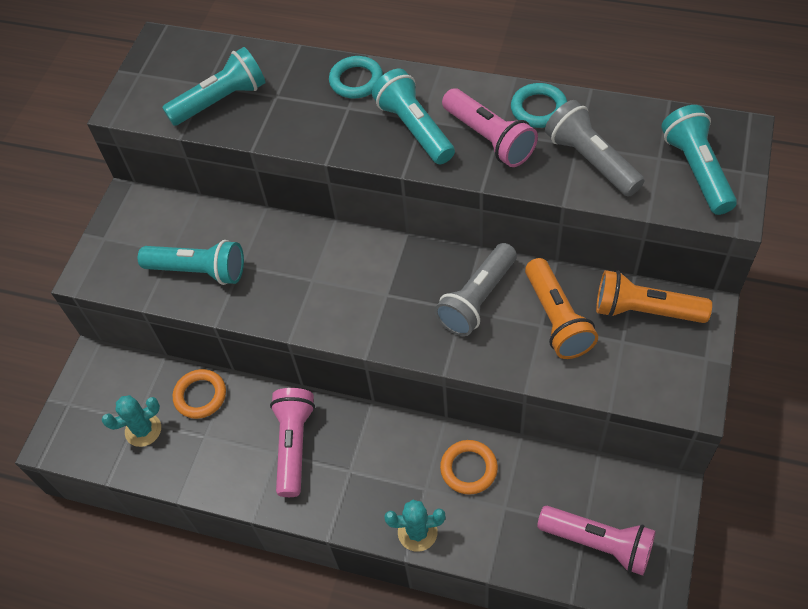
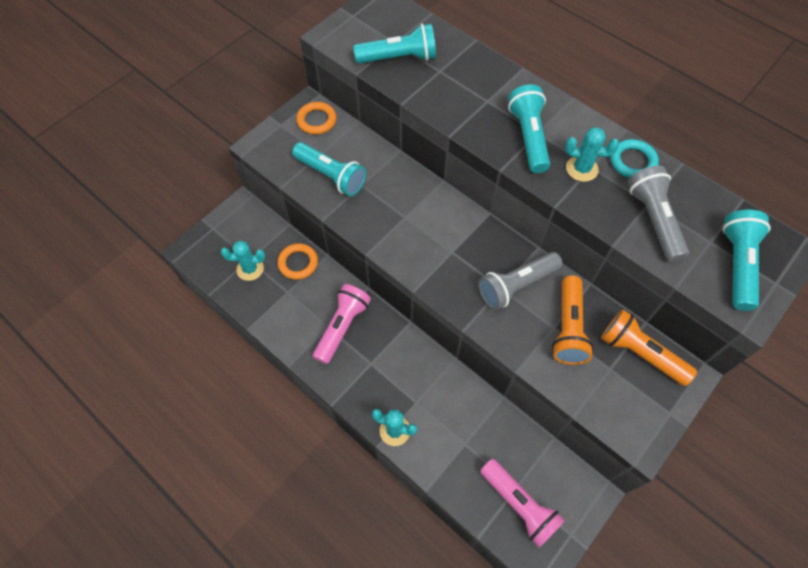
camera: 20 degrees right, 5 degrees up
(356, 80) = (504, 83): turquoise ring -> none
(468, 469) = (453, 403): orange ring -> orange ring (316, 120)
(489, 138) = (581, 169): pink flashlight -> turquoise cactus

